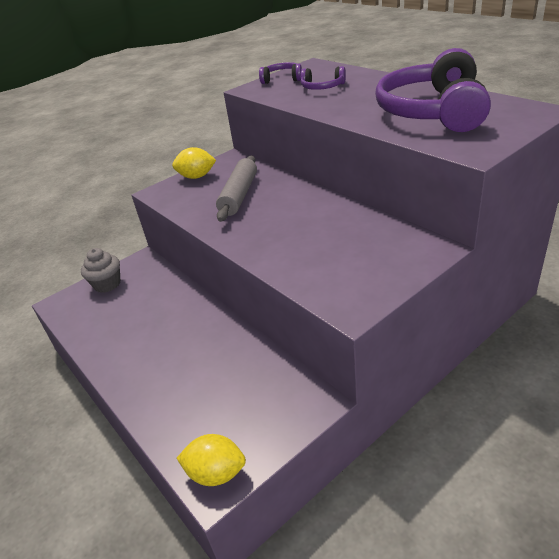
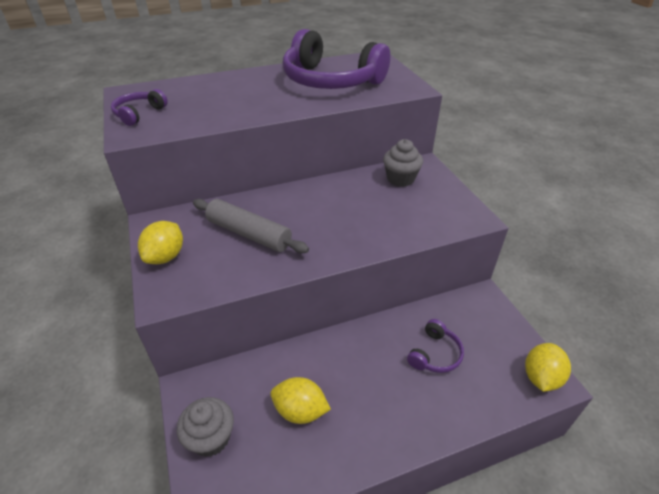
camera: 75 degrees left, 5 degrees up
(136, 315) = (300, 411): none -> yellow lemon
(322, 87) = (203, 102): purple headphones -> purple headphones (434, 354)
(387, 241) = (400, 179): none -> grey cupcake

